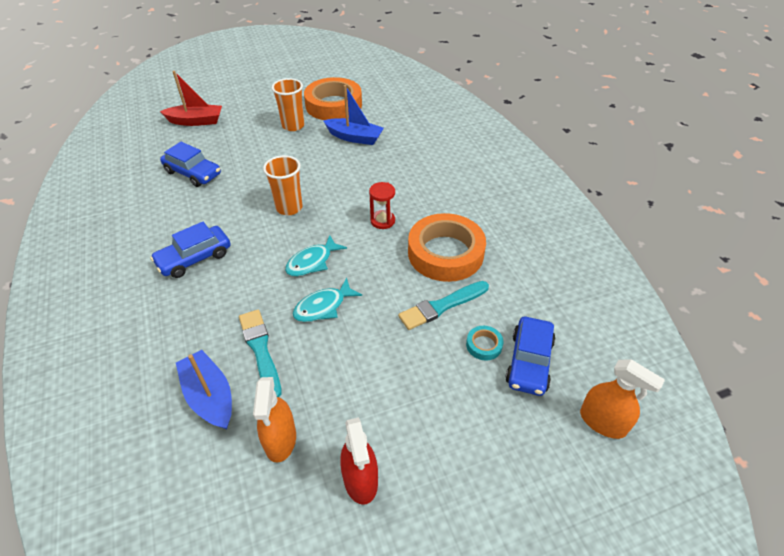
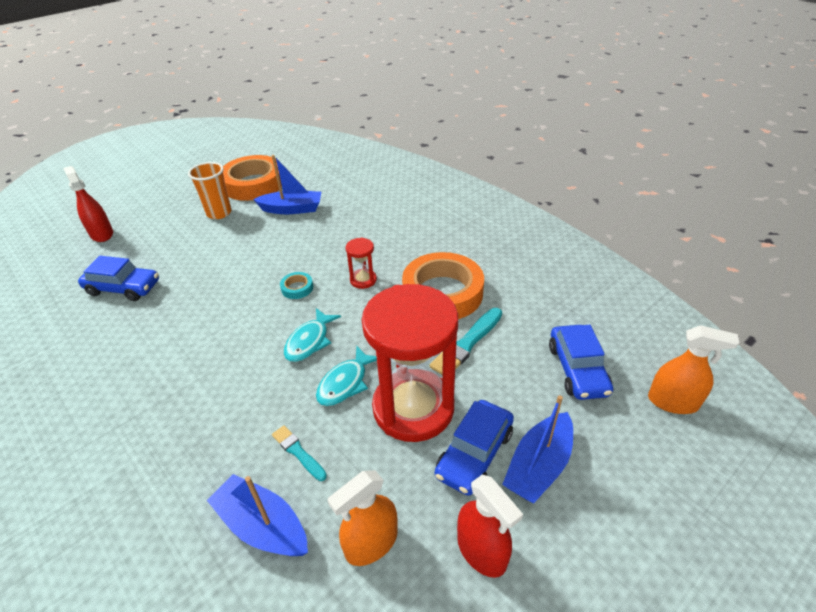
camera: 20 degrees left, 5 degrees down
(194, 258) = (169, 378): blue car -> blue car (474, 454)
(196, 121) = (102, 234): red boat -> red spray bottle
(260, 350) = (298, 452): turquoise brush -> turquoise brush, size x0.61
(280, 440) = (371, 543): orange spray bottle -> orange spray bottle turned 75 degrees clockwise
(289, 208) = (255, 294): orange cup -> none
(367, 346) = (413, 408): none -> red hourglass
(445, 432) = (538, 466): none -> blue boat
(484, 345) = (527, 368): turquoise tape -> turquoise tape (297, 288)

